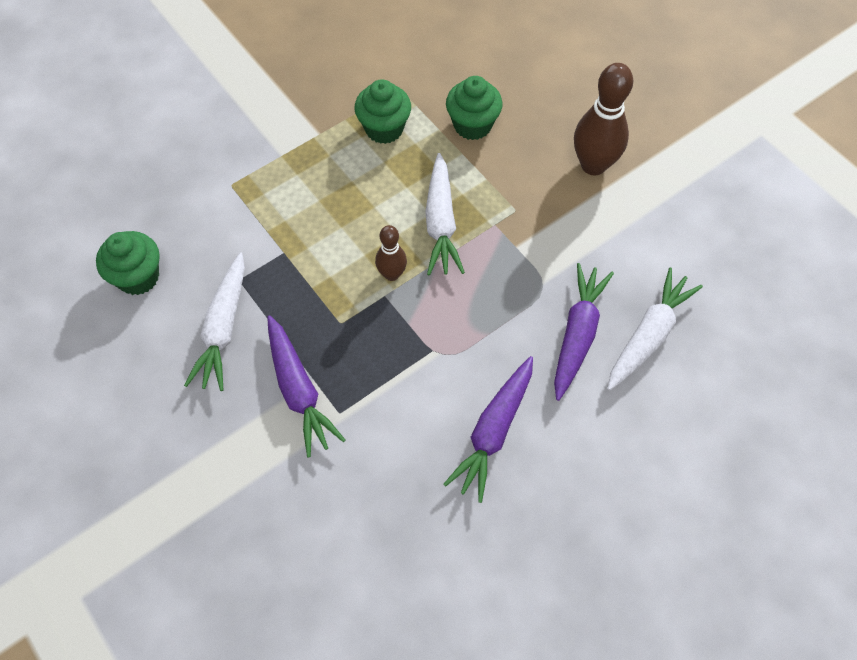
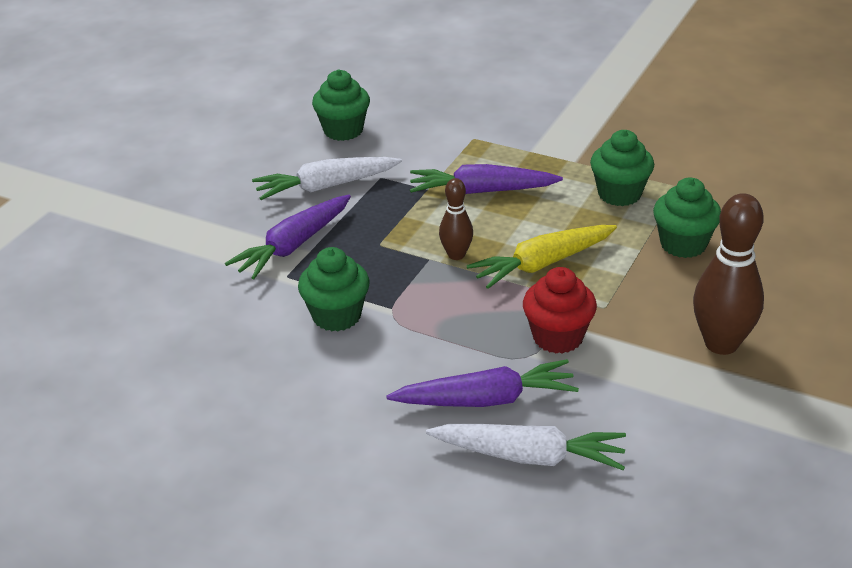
camera: 65 degrees right, 25 degrees down
(420, 395) = (336, 316): none -> green cupcake
(441, 223) = (542, 264): white carrot -> yellow carrot
(493, 432) = (328, 376): purple carrot -> purple carrot (481, 191)
(533, 256) = (558, 337): none -> red cupcake

